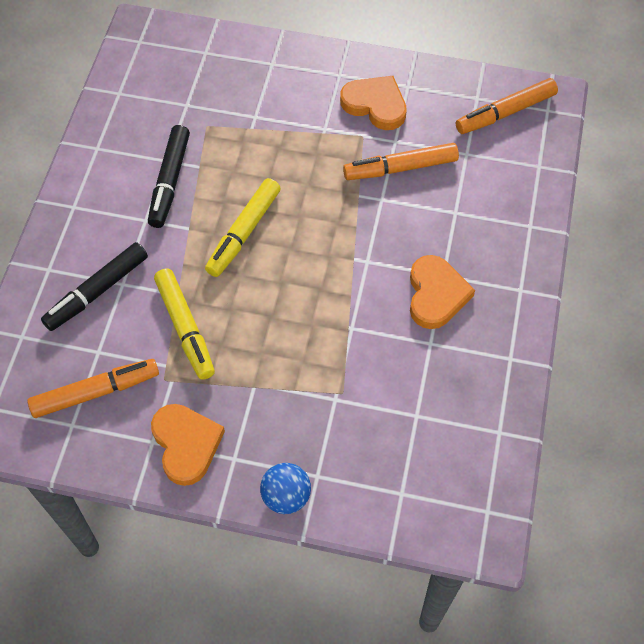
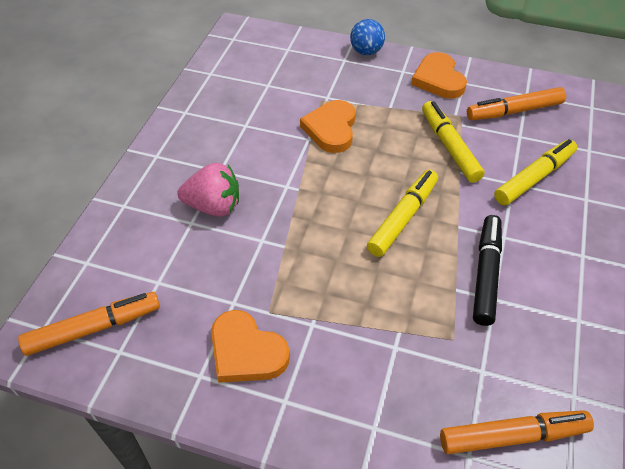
camera: 175 degrees left, 10 degrees down
(97, 291) = (533, 178): black marker -> yellow marker
(401, 168) = (234, 270): orange marker -> orange marker (512, 436)
(436, 294) = (231, 157): orange heart -> orange heart (331, 129)
(437, 231) = (214, 206): none -> pink strawberry

